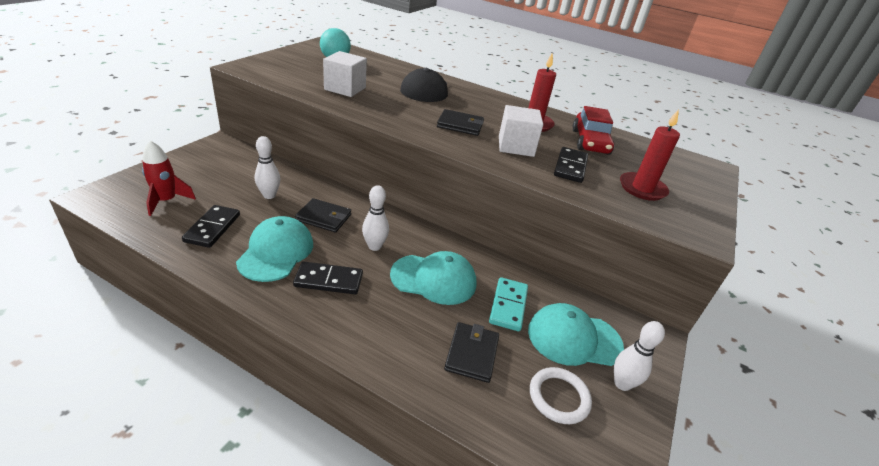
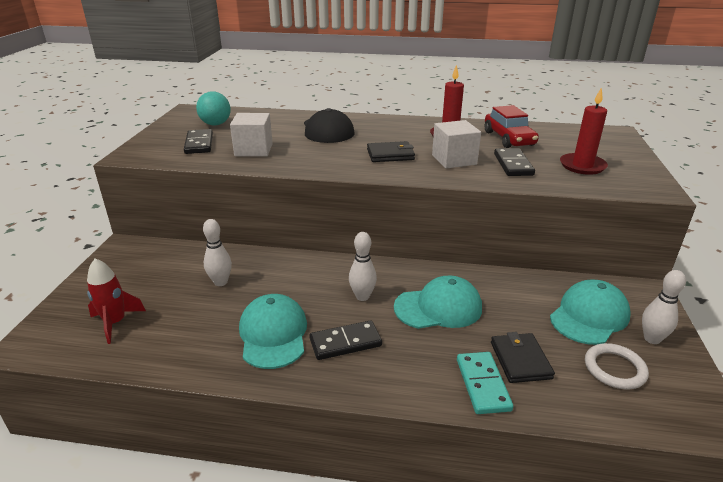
camera: 15 degrees left, 5 degrees down
(212, 228) = (188, 333): black domino -> black domino (199, 144)
(324, 218) = (293, 286): black wallet -> none
(508, 306) = (518, 308): turquoise domino -> turquoise domino (483, 384)
(574, 338) = (589, 316): turquoise cap -> turquoise cap turned 150 degrees clockwise

